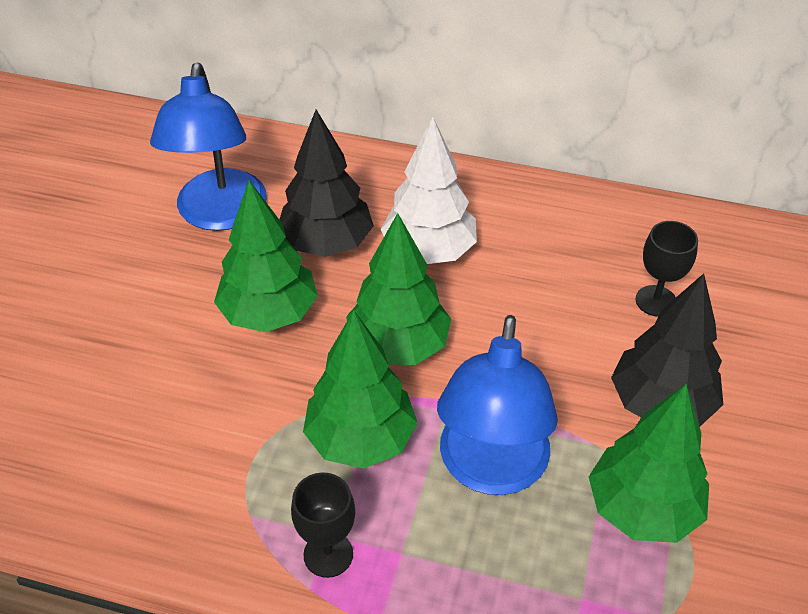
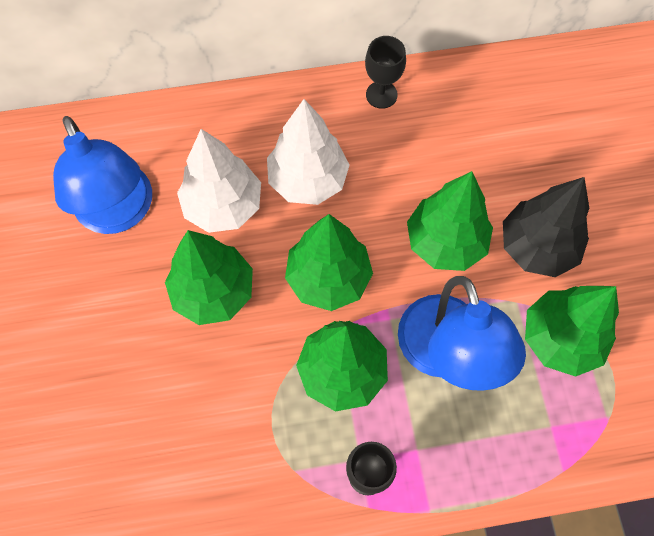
camera: 25 degrees left, 20 degrees up
(327, 244) = (223, 206): black tree -> white tree
(551, 360) = (445, 242): none -> green tree
(656, 301) = (496, 157): black goblet -> black goblet (381, 95)

